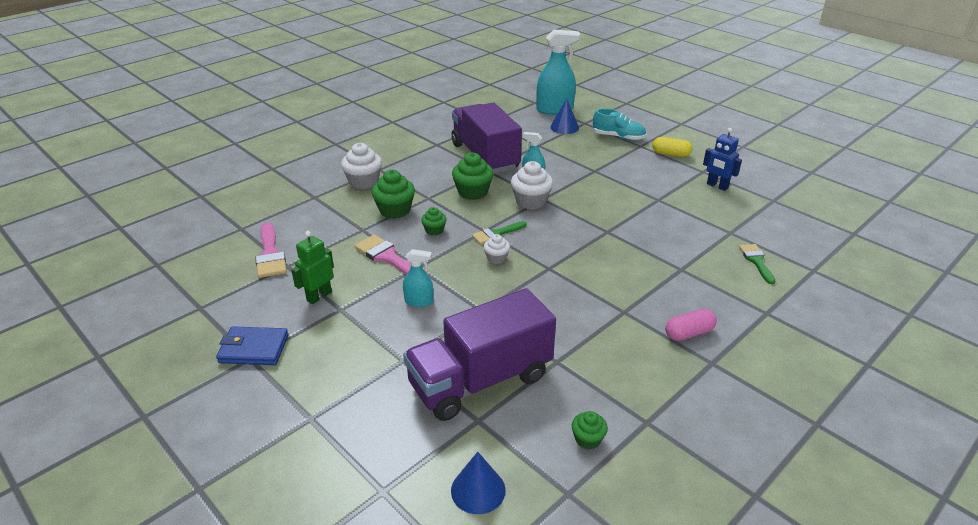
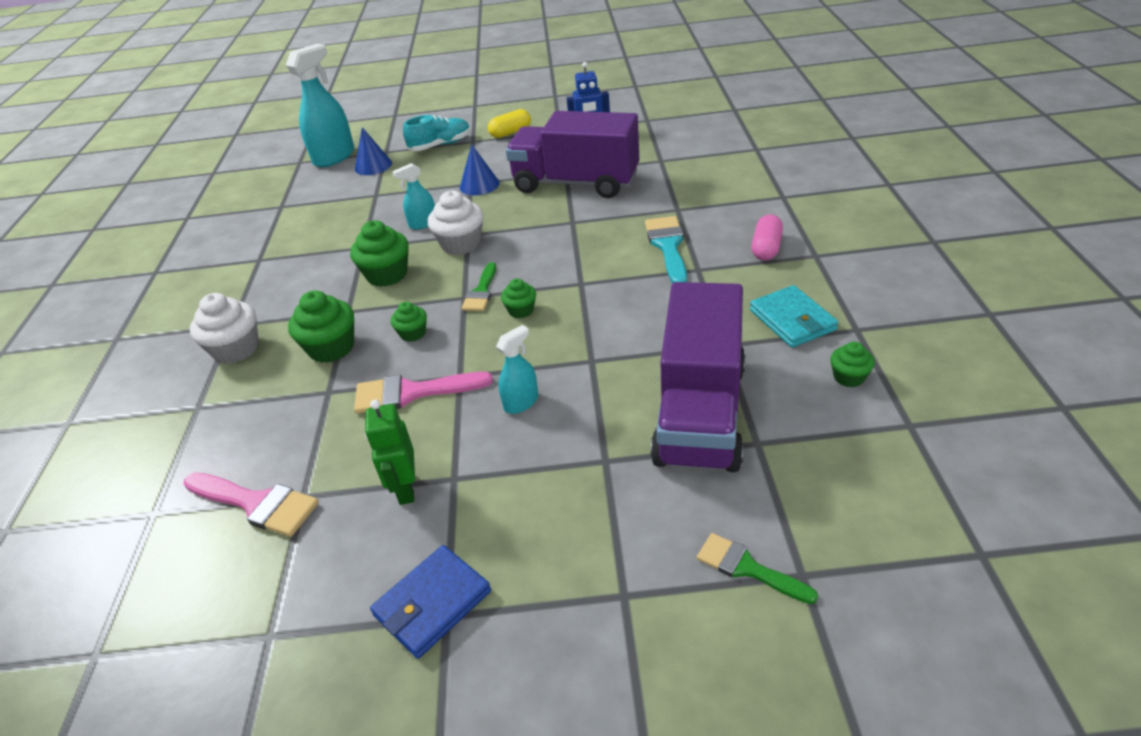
camera: 45 degrees left, 5 degrees up
(478, 490) = (859, 490): blue cone -> blue cone (479, 185)
(485, 157) = (338, 237): purple truck -> purple truck (576, 183)
(496, 258) = (521, 310): white cupcake -> green cupcake
(620, 383) = (792, 320): none -> turquoise wallet
(632, 286) = (668, 246): none -> turquoise brush
(756, 261) = (714, 168): green brush -> green brush (747, 568)

